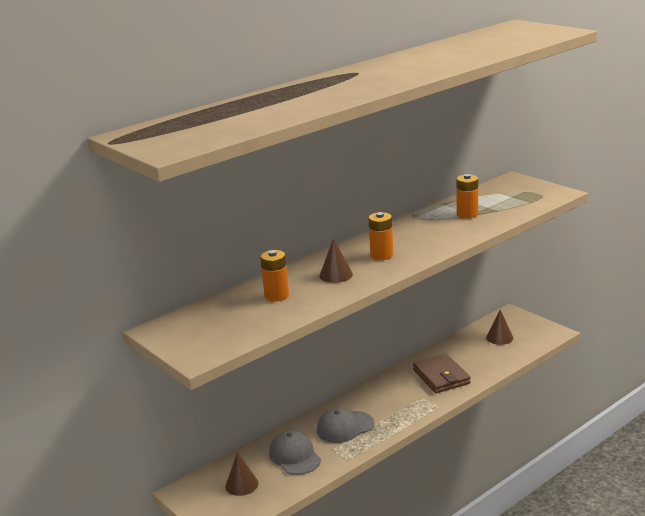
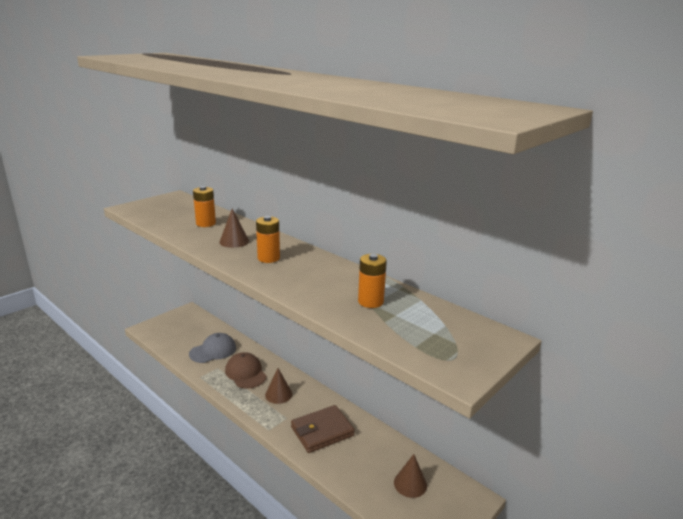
camera: 80 degrees right, 0 degrees up
(241, 484) = (187, 331): brown cone -> brown cone (278, 394)
(345, 427) = (245, 373): grey cap -> brown cap

